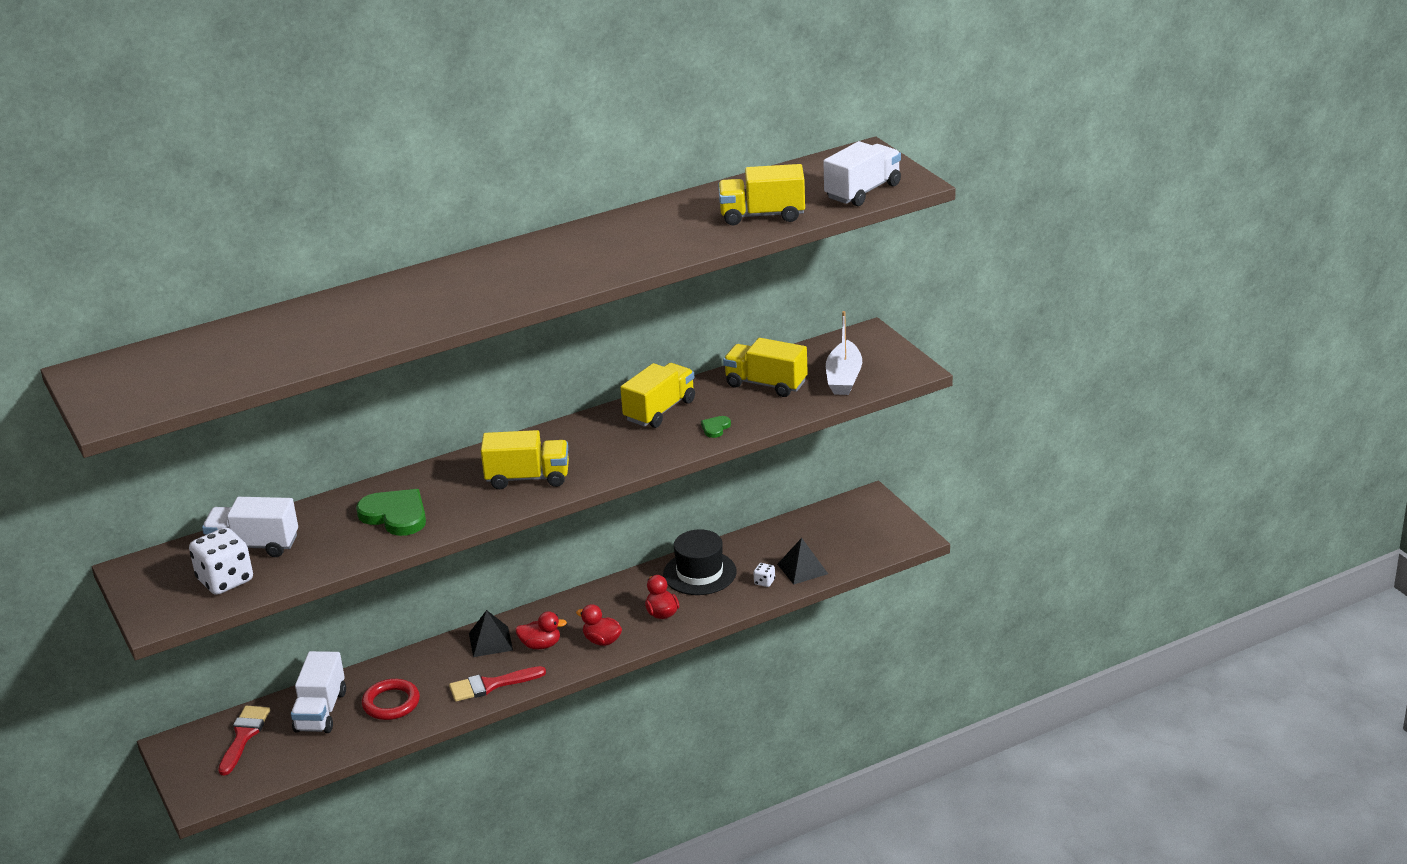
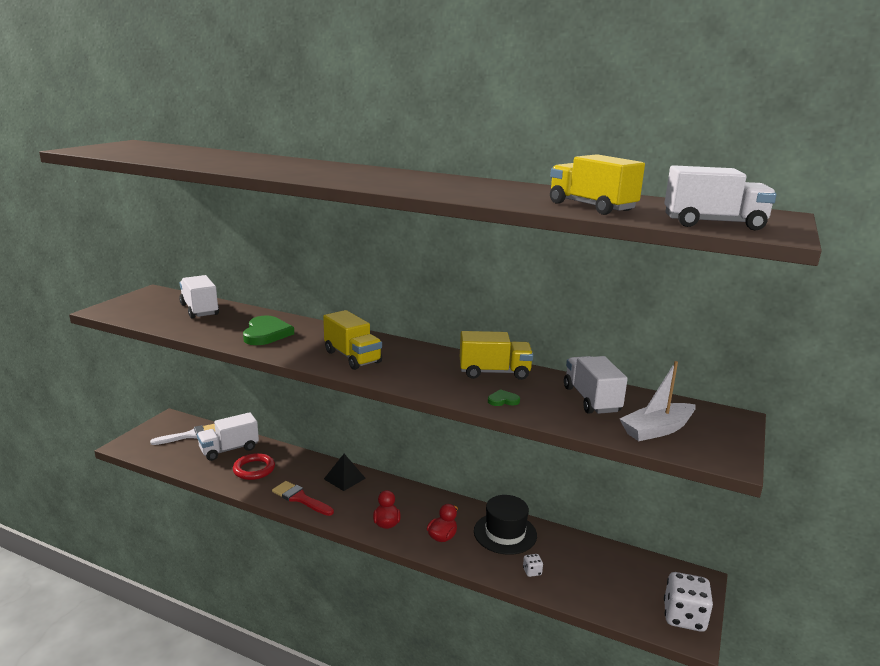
camera: 50 degrees right, 10 degrees down
(225, 580) = (156, 314): white dice -> white dice (684, 617)
(244, 736) = (190, 435): red brush -> white brush
(541, 645) = (358, 499): red duck -> none
(766, 384) = (591, 399): yellow truck -> white truck
(802, 569) = (571, 585): black pyramid -> none

